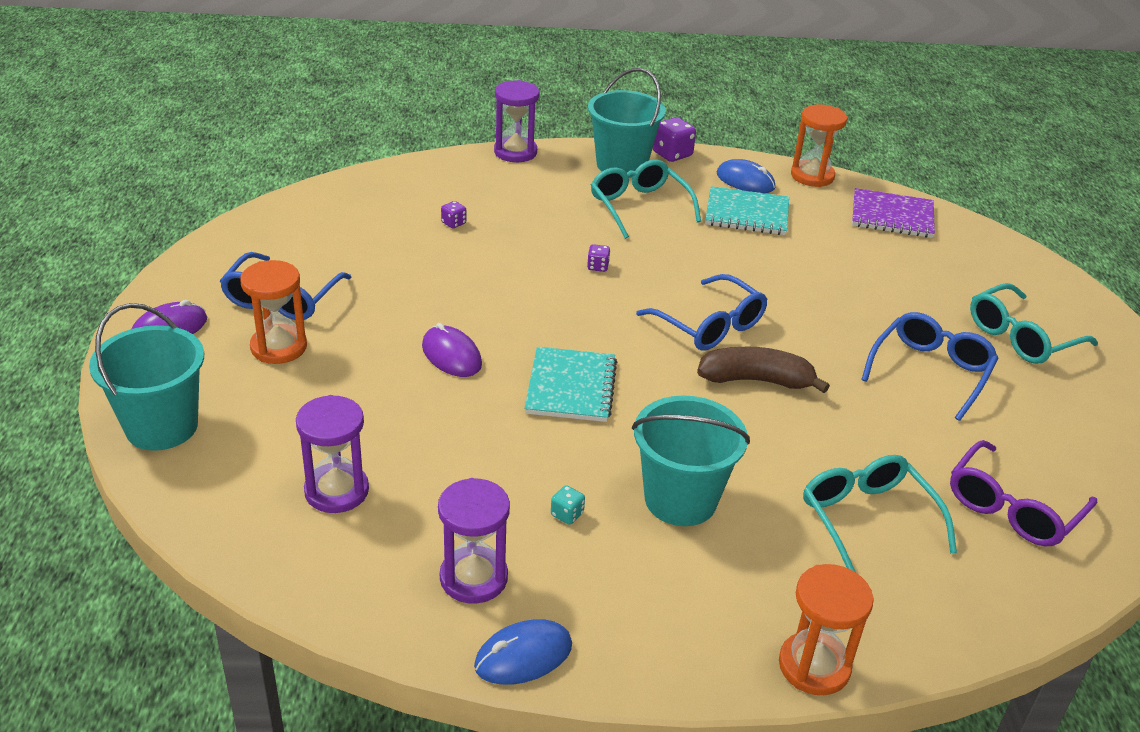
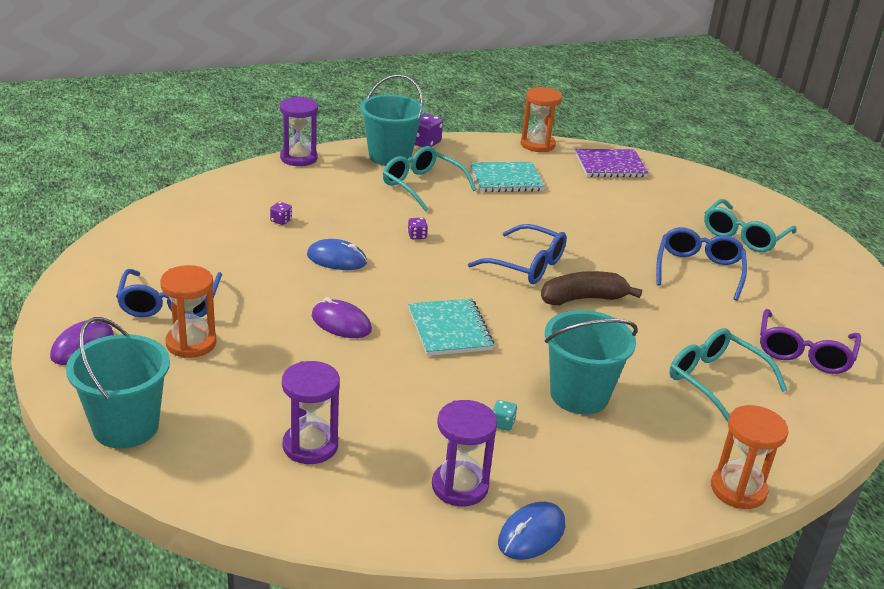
camera: 20 degrees left, 5 degrees down
(745, 181) = (491, 155): blue mouse -> blue mouse (336, 259)

